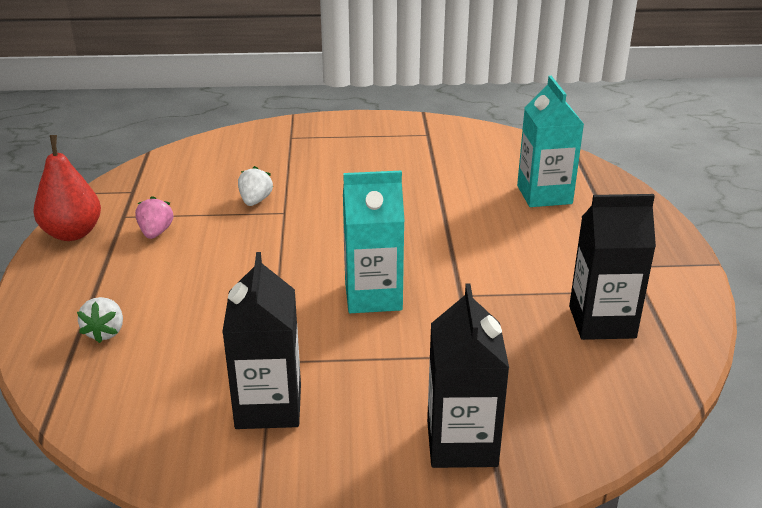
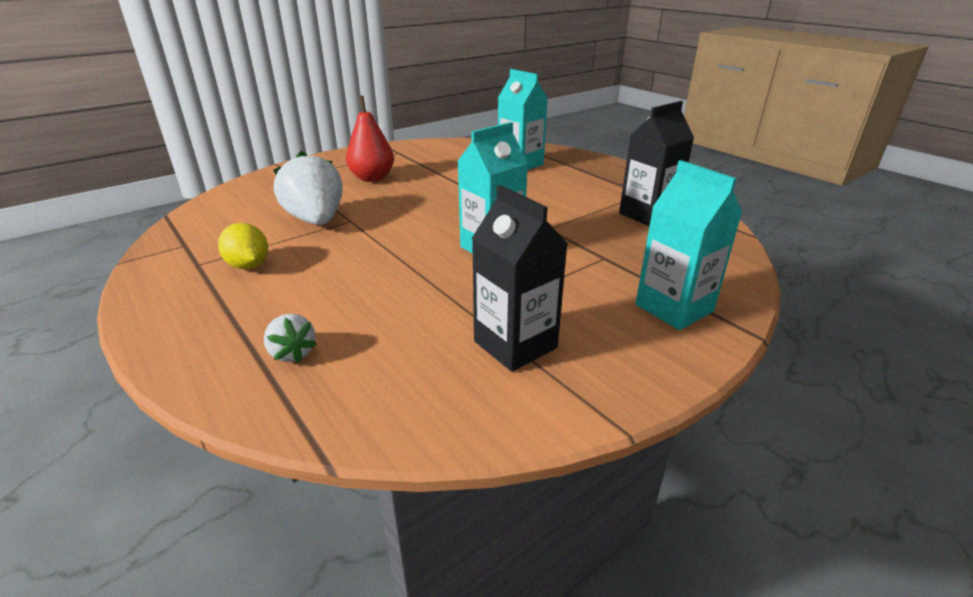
camera: 35 degrees left, 0 degrees up
(72, 233) = (156, 292): red pear -> red pear (372, 178)
(156, 233) = (249, 266): pink strawberry -> yellow lemon
(255, 201) = (316, 220): white strawberry -> white strawberry, size x2.02
(461, 443) = (674, 308): black carton -> turquoise carton

